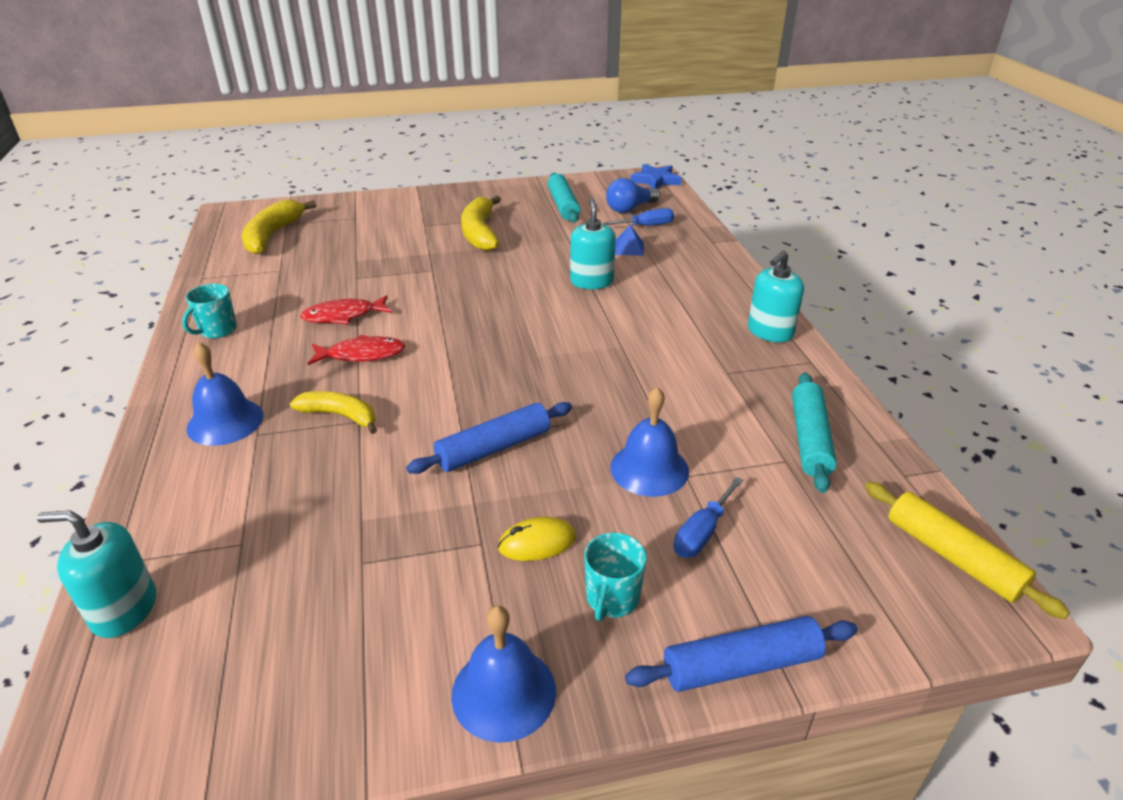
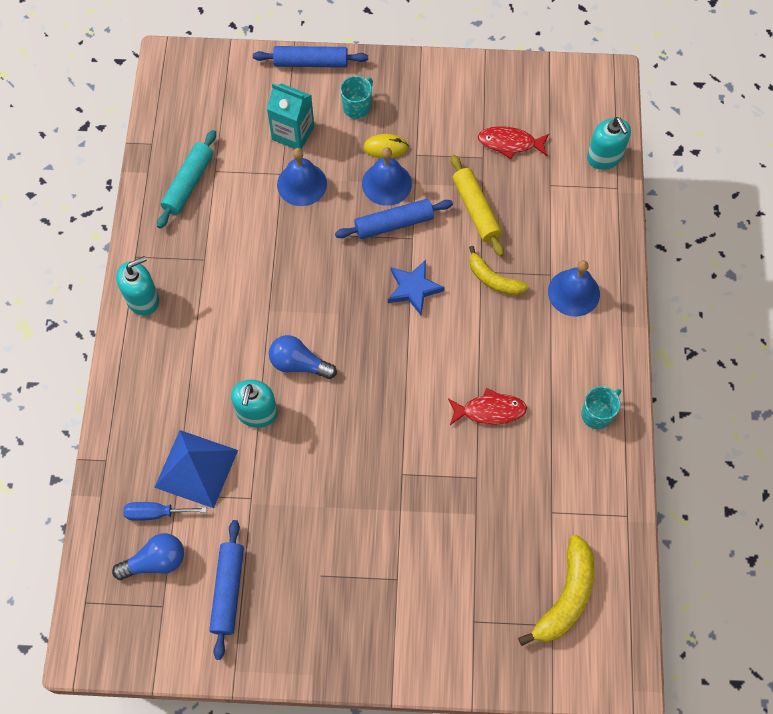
camera: 165 degrees left, 30 degrees up
(124, 609) = (604, 157): turquoise soap dispenser -> turquoise soap dispenser turned 45 degrees clockwise
(362, 355) = (476, 349): red fish -> red fish (510, 143)
(480, 233) = (339, 543): yellow banana -> none
(503, 692) = (422, 75): blue bell -> blue bell (386, 183)
(563, 205) = (228, 590): turquoise rolling pin -> blue rolling pin
(565, 315) = (299, 364): none -> blue light bulb
(628, 248) = (196, 468): blue pyramid -> blue pyramid, size x2.05
(655, 180) = (88, 636): blue star -> blue star (413, 288)
(702, 533) = (293, 133): blue screwdriver -> turquoise carton
(952, 557) = (170, 89): yellow rolling pin -> yellow rolling pin (475, 210)

